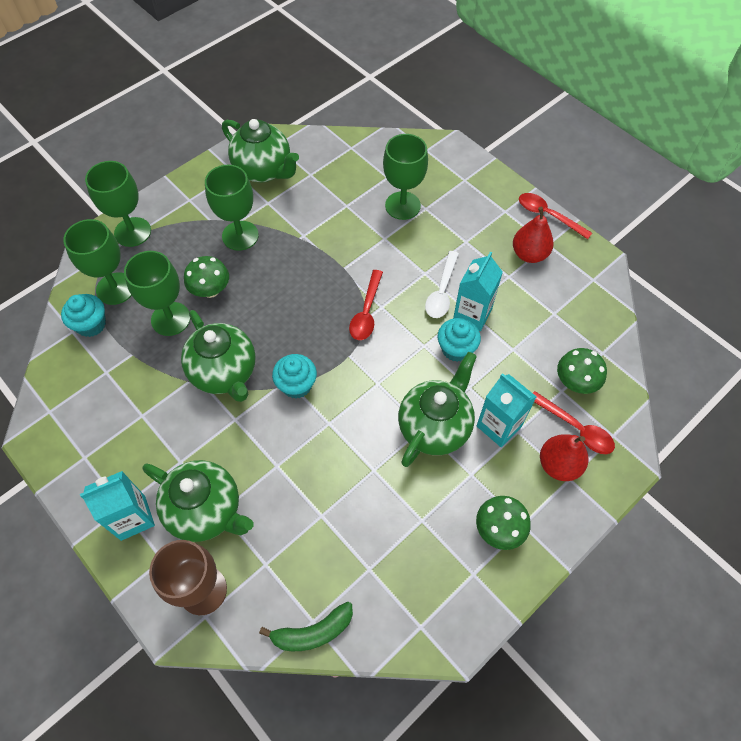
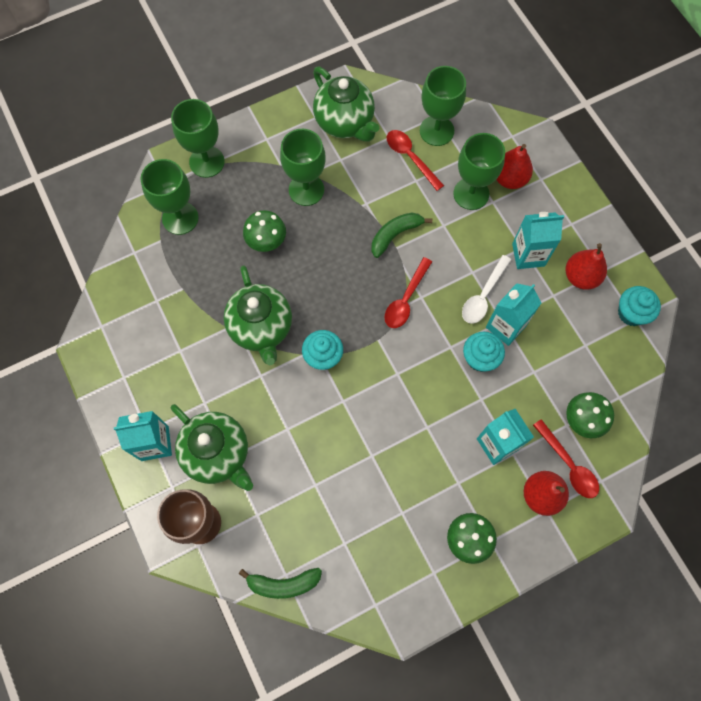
camera: 15 degrees right, 10 degrees up
(91, 325) = (152, 250): turquoise cupcake -> turquoise cupcake (631, 313)
(171, 319) = (224, 261): green goblet -> green goblet (436, 131)
(339, 256) = (395, 235): none -> green banana
(435, 186) = (509, 179): none -> red pear
(435, 427) = (438, 429): green teapot -> none
(473, 246) = (528, 255): none -> turquoise carton
(548, 215) = (613, 239): red spoon -> red spoon (410, 157)

